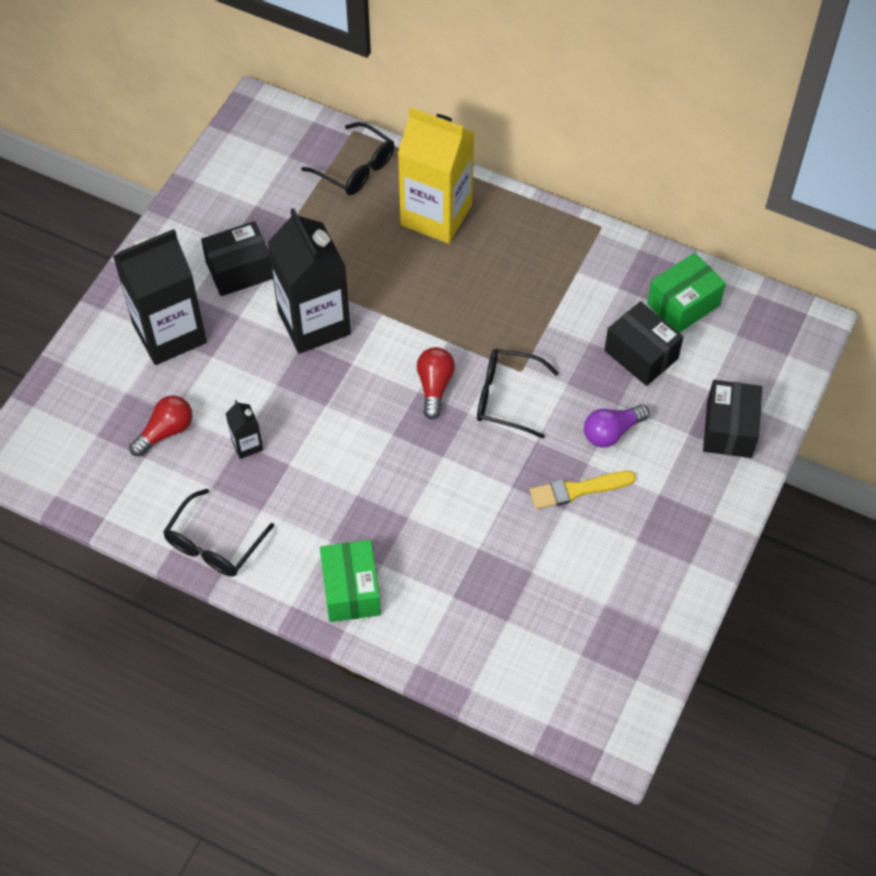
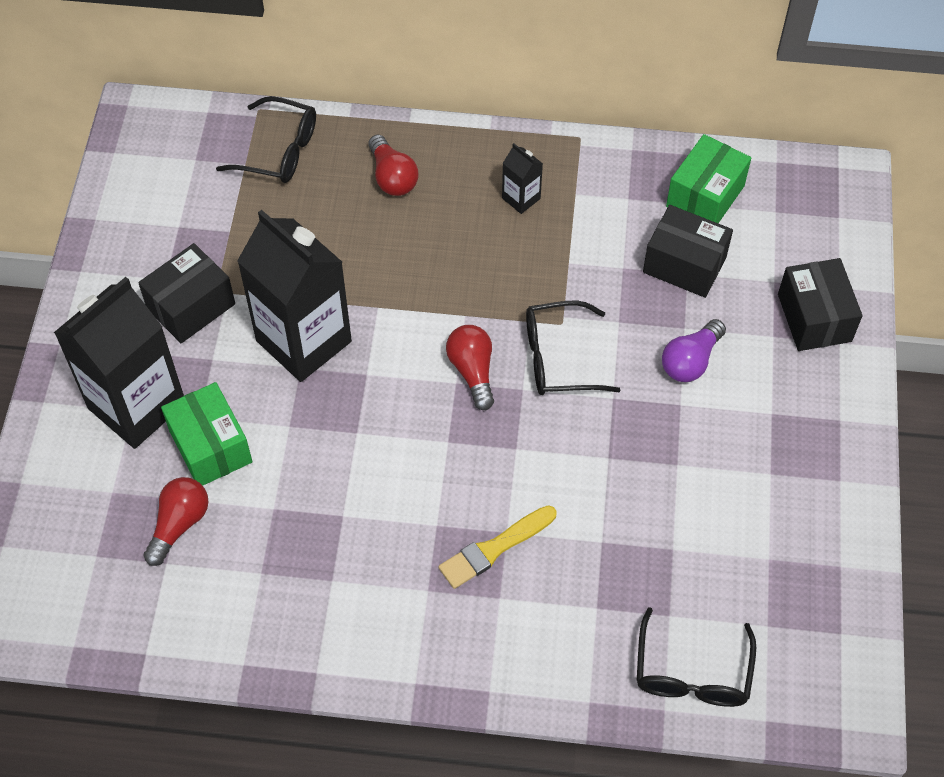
camera: 20 degrees left, 0 degrees up
(214, 544) = (292, 640): black glasses -> black glasses (692, 672)
(247, 445) = (283, 508): black carton -> black carton (521, 198)
(351, 590) = (477, 640): green box -> green box (211, 446)
(436, 215) = (392, 177): yellow carton -> red light bulb
(577, 490) = (682, 438): yellow brush -> yellow brush (494, 548)

